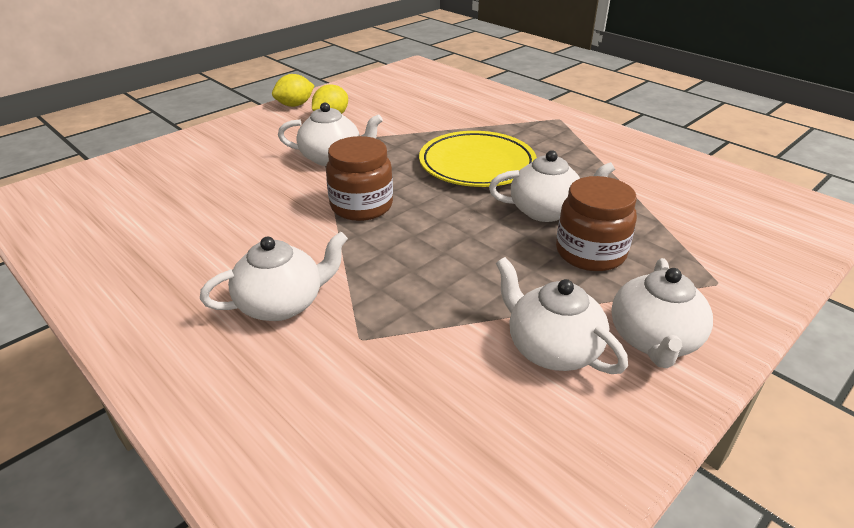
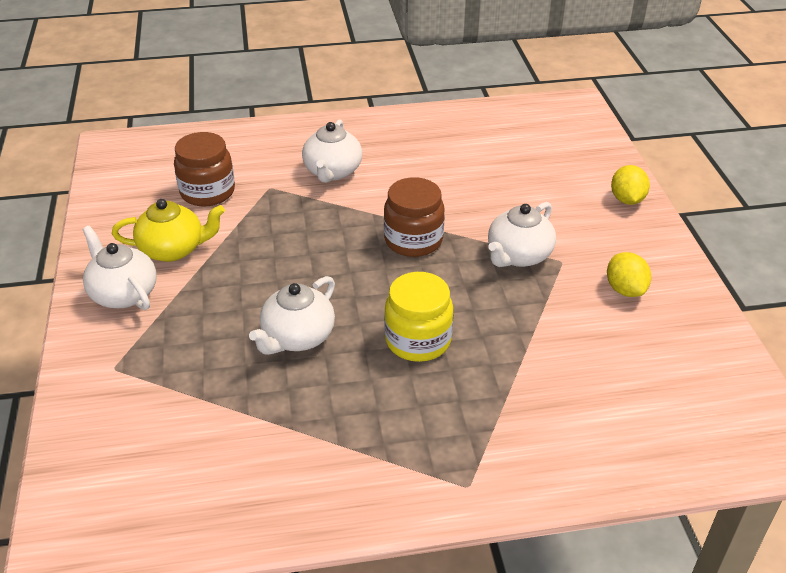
camera: 125 degrees right, 5 degrees up
(295, 105) = (681, 275): yellow lemon -> yellow lemon (627, 199)
(477, 165) = (418, 340): yellow plate -> yellow jar
(551, 348) = (173, 249): white teapot -> yellow teapot
(590, 253) = (222, 324): brown jar -> brown jar (207, 192)

